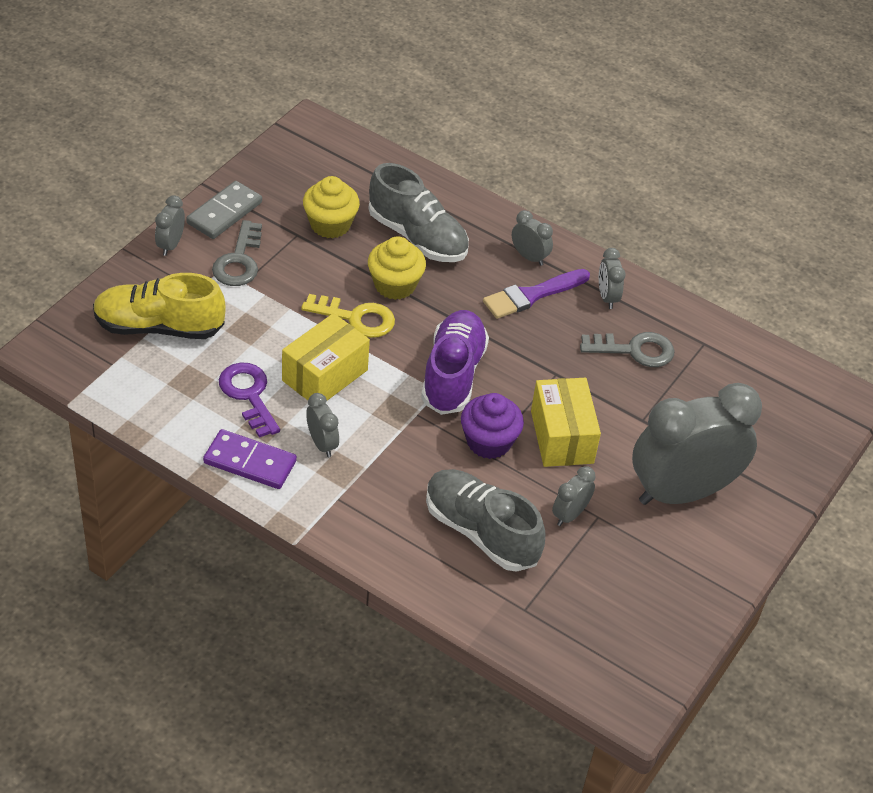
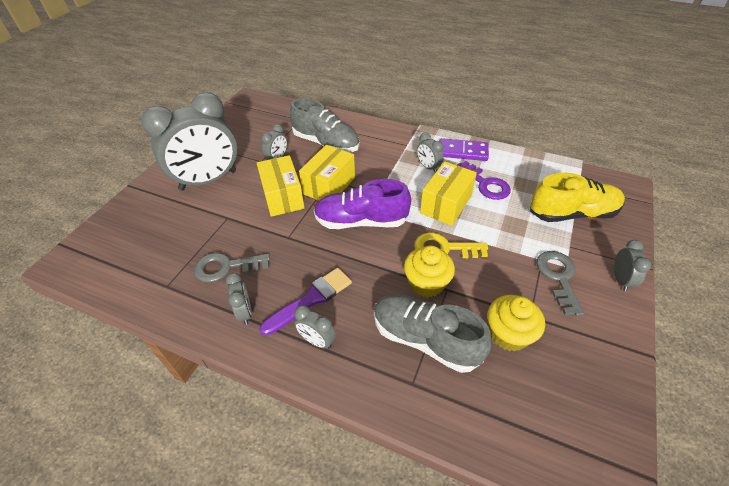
camera: 175 degrees right, 0 degrees up
(224, 213) = (606, 324): grey domino -> none
(453, 375) = (361, 221): purple shoe -> purple shoe turned 90 degrees clockwise
(489, 442) = (329, 186): purple cupcake -> yellow box

